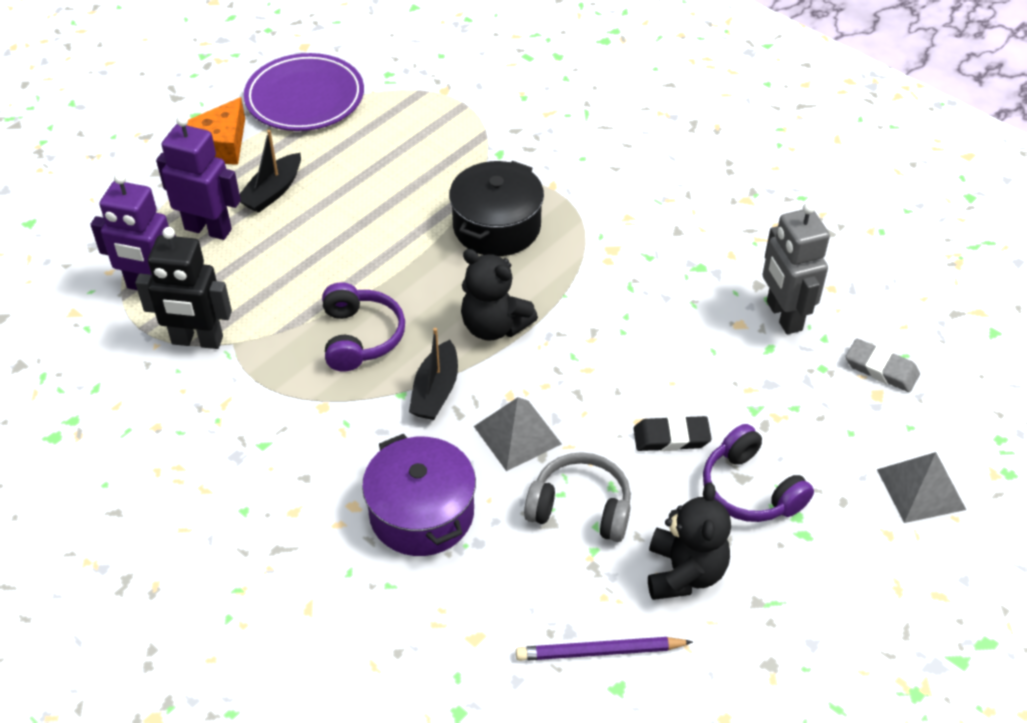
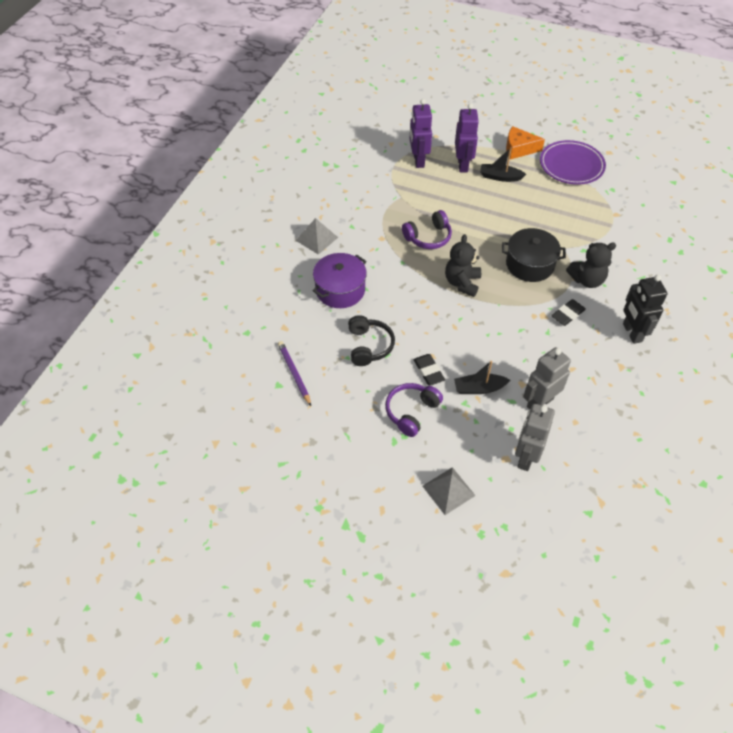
camera: 70 degrees right, 5 degrees up
(197, 341) = (396, 185): black robot -> black robot (632, 333)
(435, 391) = (410, 273): black boat -> black boat (479, 388)
(517, 435) = (400, 311): grey pyramid -> grey pyramid (316, 239)
(580, 508) = (369, 346): grey headphones -> black headphones
(623, 220) = (567, 314): none -> black eraser
(684, 573) = (349, 395): black teddy bear -> black teddy bear (587, 280)
(881, 369) = (526, 457): grey eraser -> grey robot

